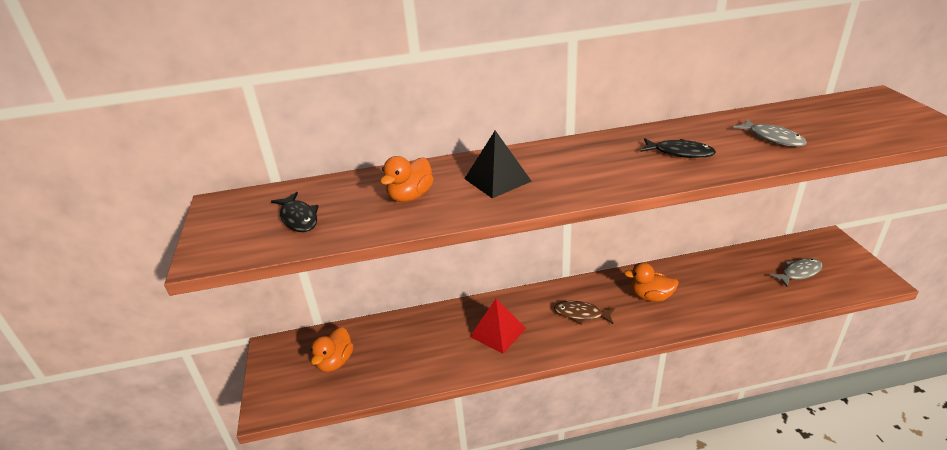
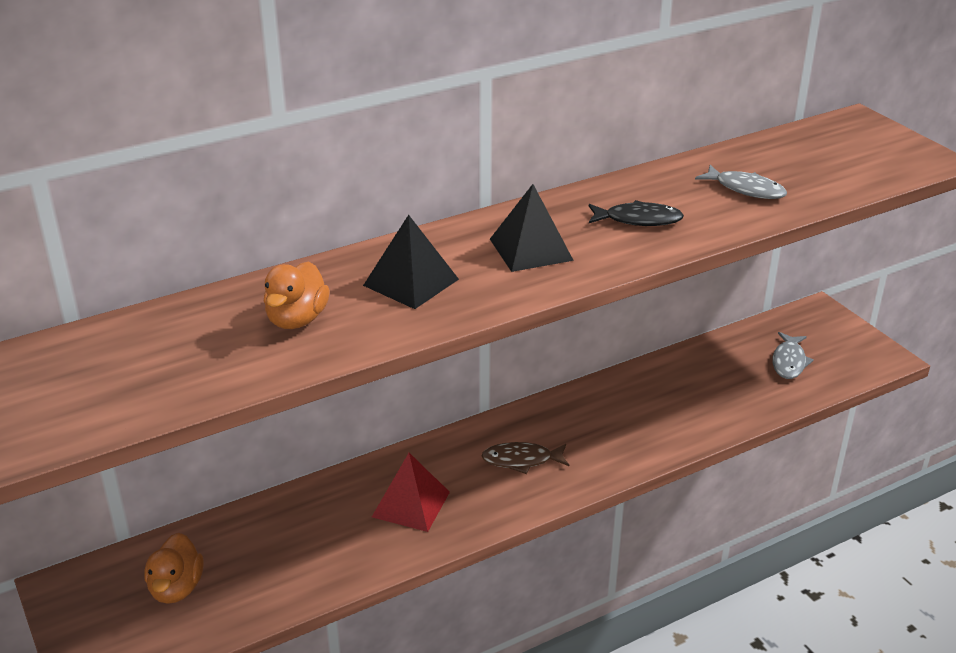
camera: 20 degrees left, 0 degrees up
(298, 218) = (143, 370): black fish -> none
(591, 166) = (531, 249): none -> black pyramid
(650, 296) = (609, 421): orange duck -> none
(799, 273) = (789, 362): grey fish -> grey fish turned 150 degrees clockwise

